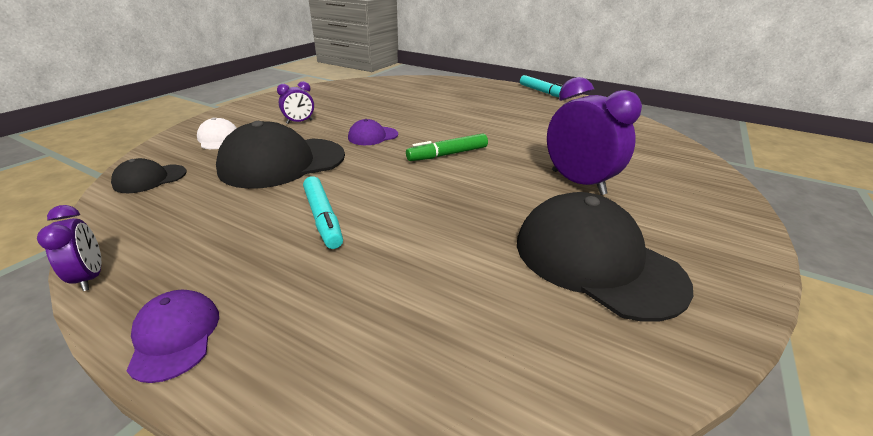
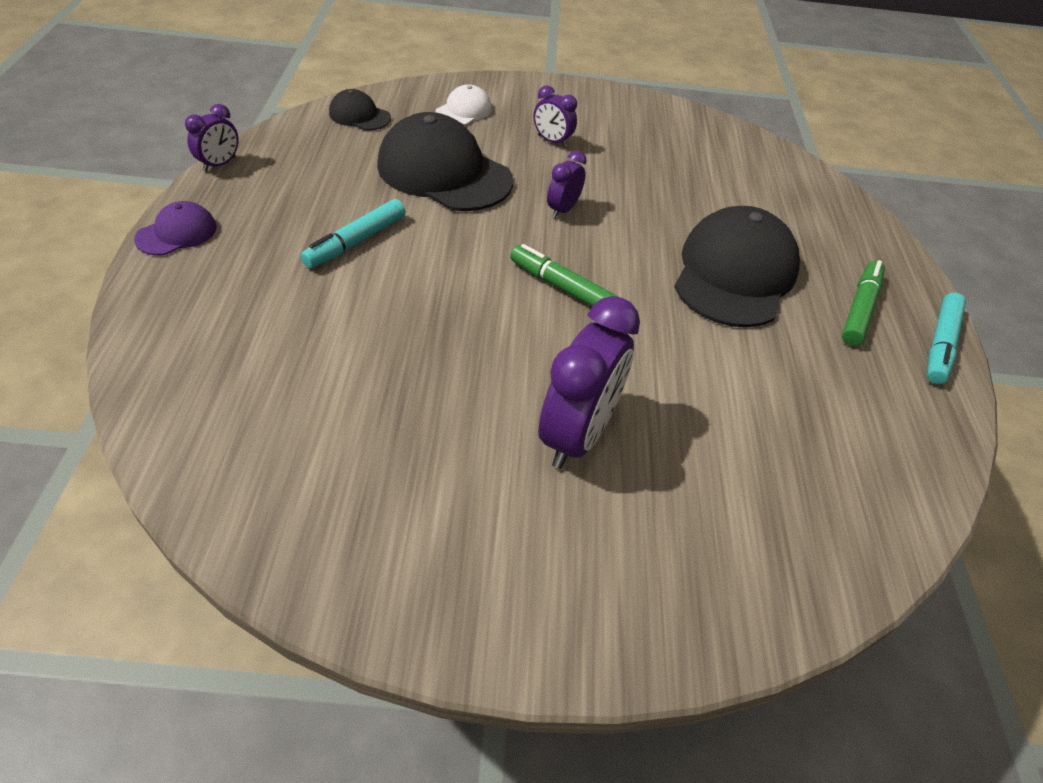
camera: 60 degrees right, 15 degrees up
(373, 136) = (563, 210): purple cap -> purple clock
(513, 98) = (859, 309): none -> green marker
(596, 260) = (386, 470): black cap -> black cap (734, 274)

